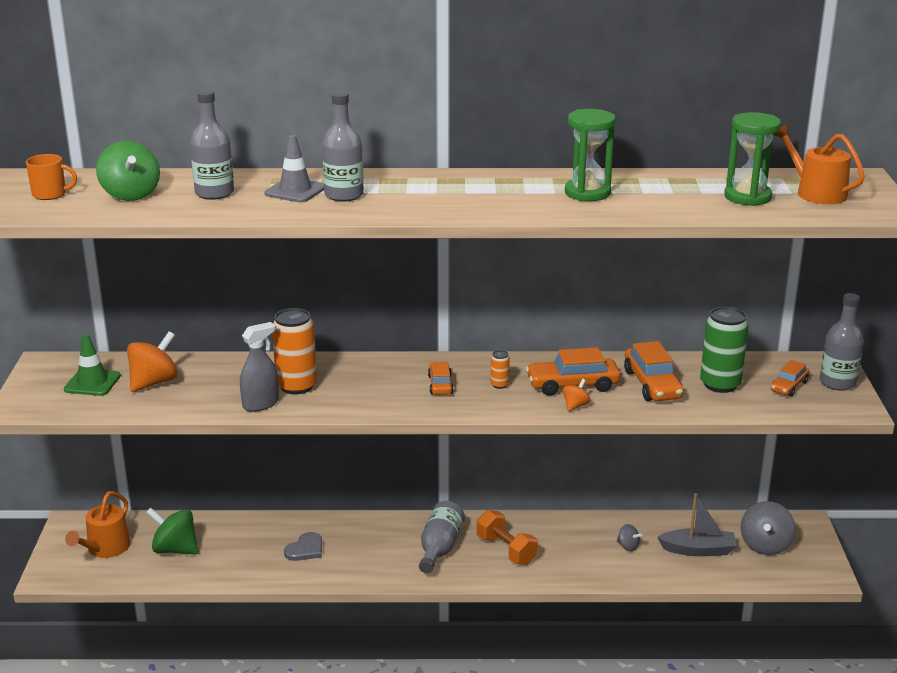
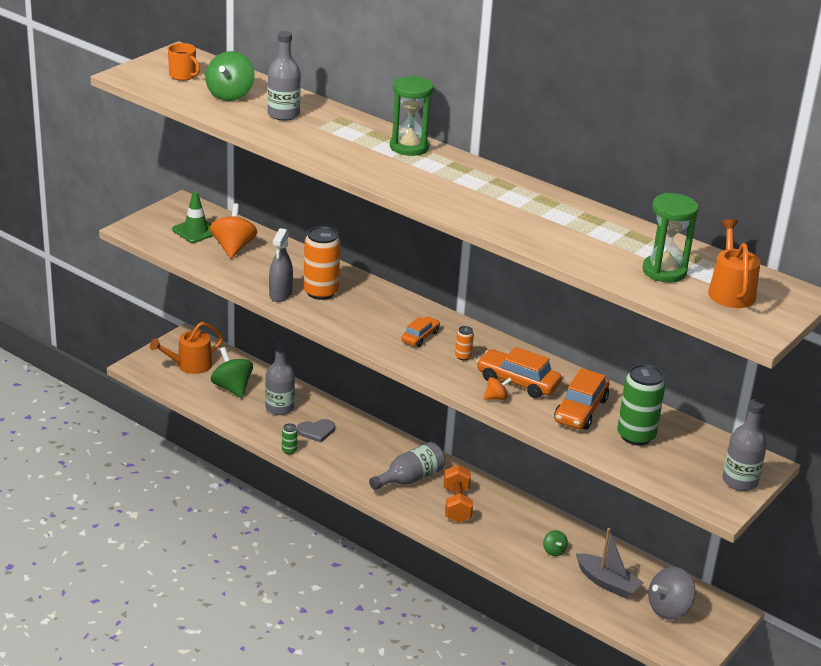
camera: 35 degrees right, 5 degrees up
(154, 382) = (233, 248): orange spinning top -> orange spinning top turned 75 degrees counterclockwise
(260, 404) = (280, 294): grey spray bottle -> grey spray bottle turned 105 degrees clockwise
(295, 191) = (338, 133): grey traffic cone -> none
(301, 580) = (289, 450): none -> green can
(344, 195) = (365, 149): grey bottle -> grey bottle (279, 408)
(587, 193) = (543, 217): green hourglass -> green hourglass (409, 147)
(628, 546) = (554, 551): grey spinning top -> green spinning top
(789, 386) = (692, 464): orange car -> none

